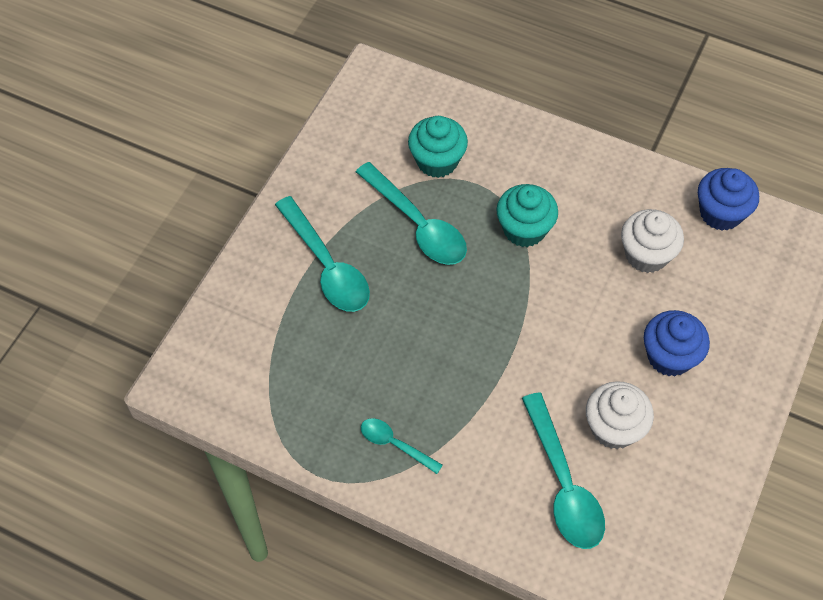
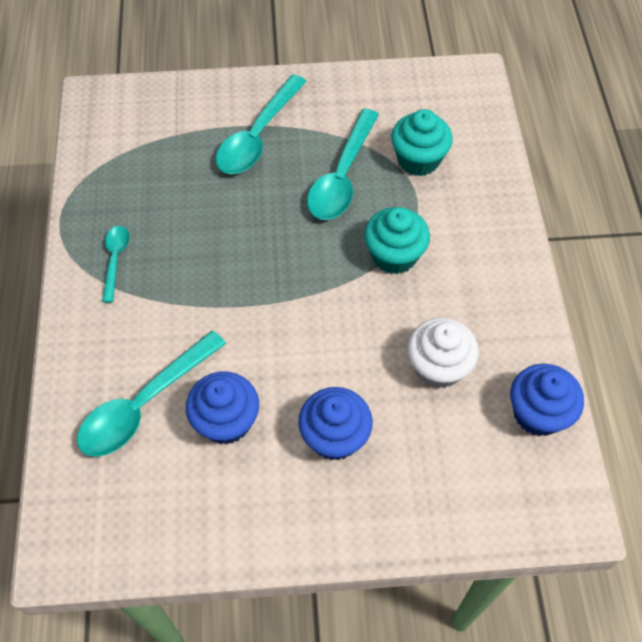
camera: 60 degrees right, 0 degrees up
(614, 428) = (226, 421): white cupcake -> blue cupcake

